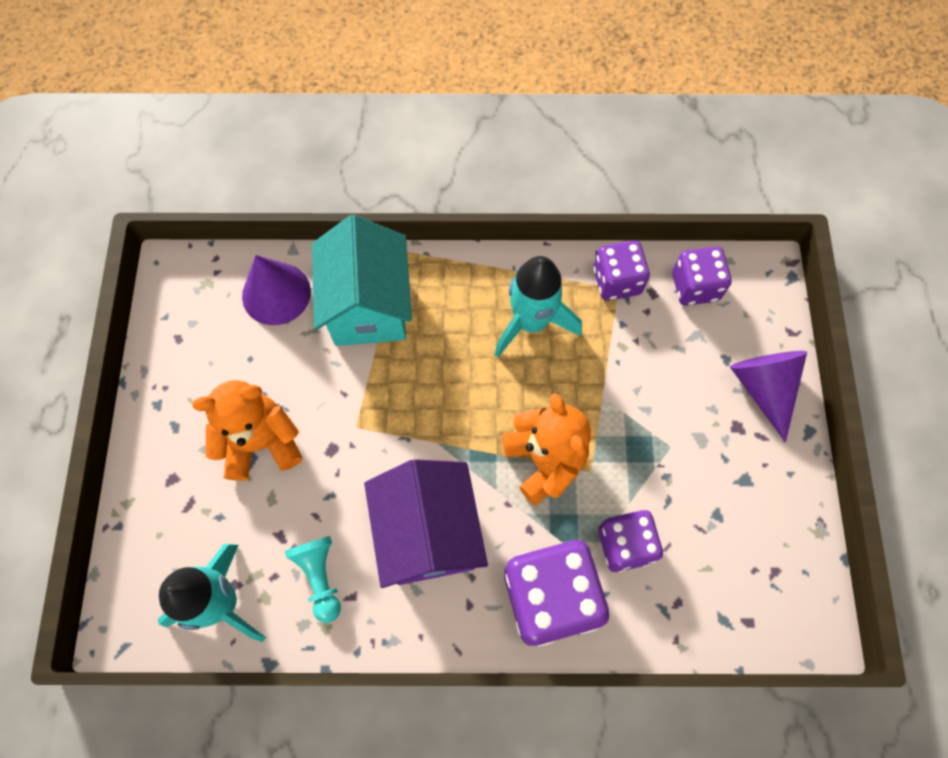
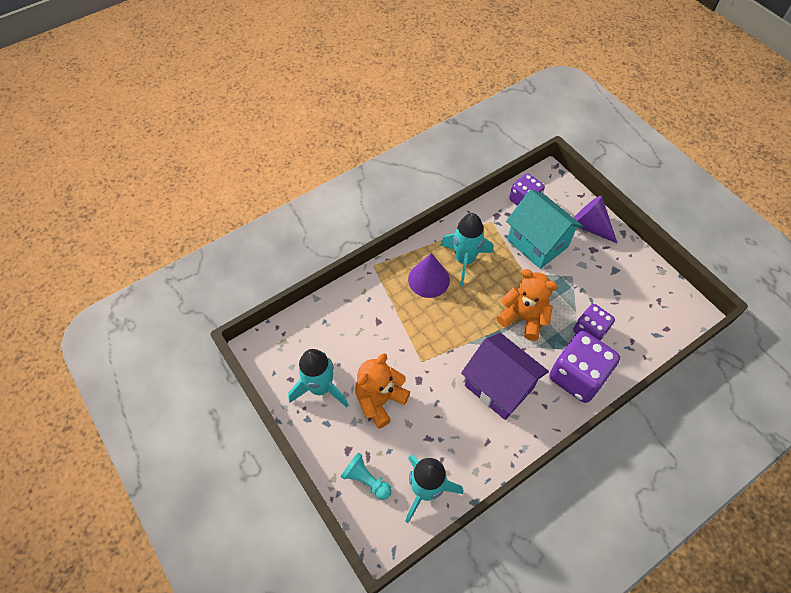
camera: 35 degrees left, 10 degrees down
(203, 375) = (320, 388): none -> turquoise rocket
(276, 293) = (325, 324): purple cone -> purple cone (428, 279)
(320, 577) = (465, 443): turquoise pawn -> turquoise pawn (366, 480)
(368, 307) = (379, 301): turquoise house -> turquoise house (537, 243)
(616, 281) = (488, 218): purple dice -> none

